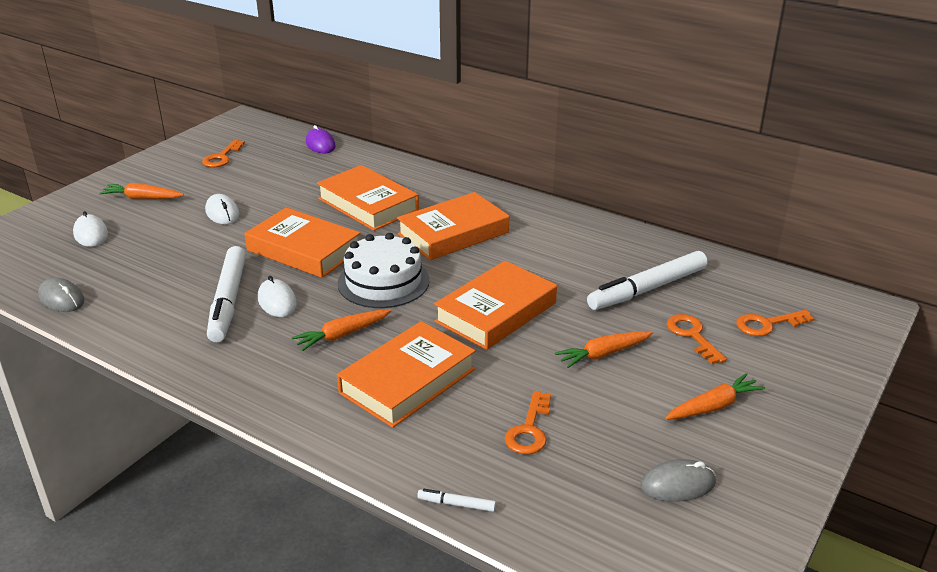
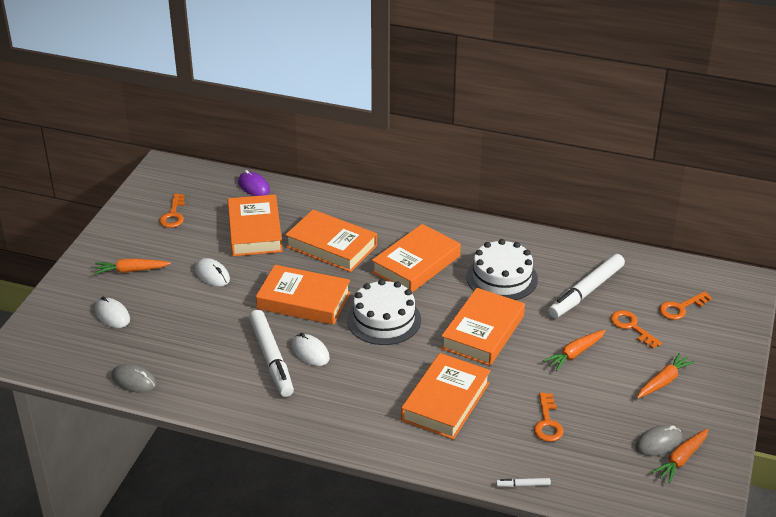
camera: 15 degrees left, 5 degrees up
(295, 181) = (255, 231): none -> orange book
(342, 335) = (378, 372): orange carrot -> orange carrot (681, 459)
(548, 260) = (502, 278): none -> white cake

